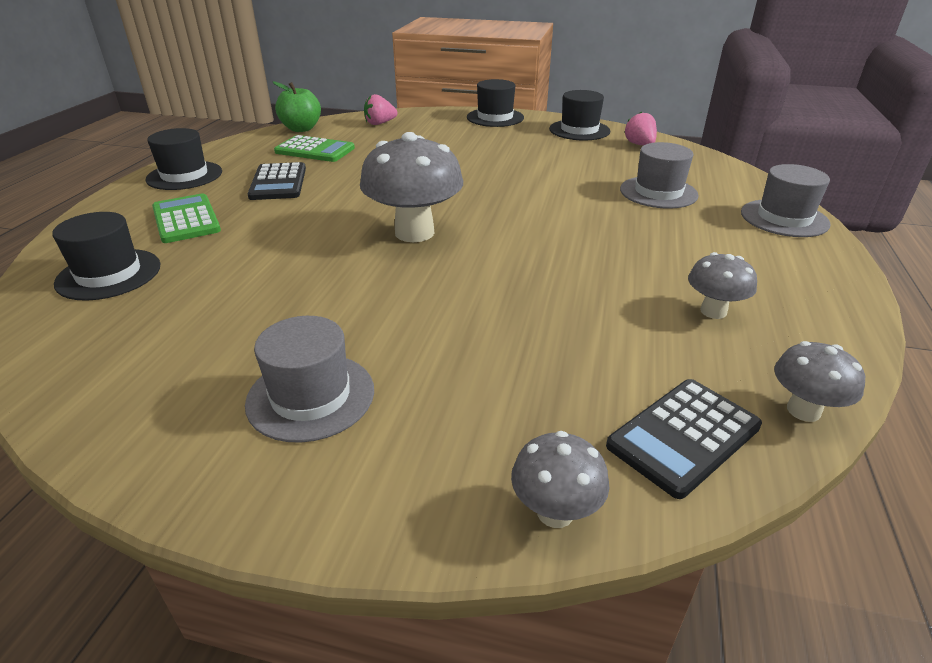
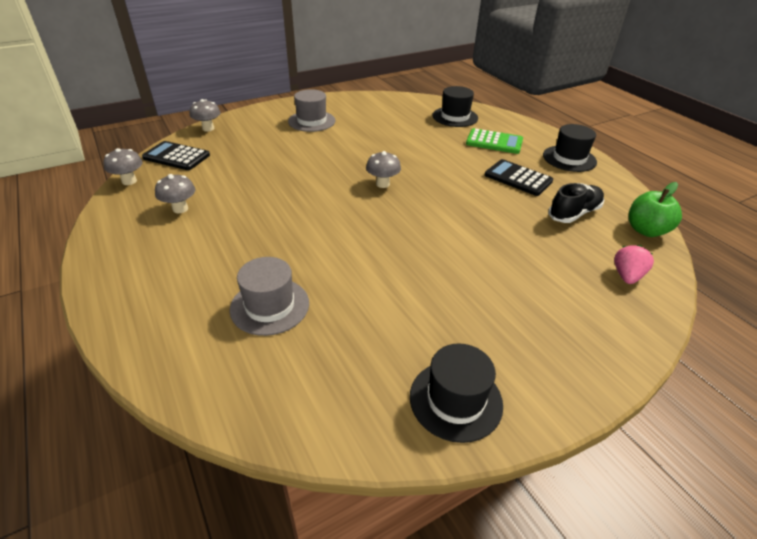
camera: 135 degrees right, 5 degrees up
(315, 150) = (574, 213): green calculator -> black shoe
(414, 233) = (382, 184): grey mushroom -> grey mushroom, size x0.52
(495, 117) = (577, 367): black hat -> none
(639, 145) = (354, 405): pink strawberry -> none
(684, 436) = (176, 156): black calculator -> black calculator turned 75 degrees counterclockwise
(784, 218) = (141, 325): grey hat -> none

